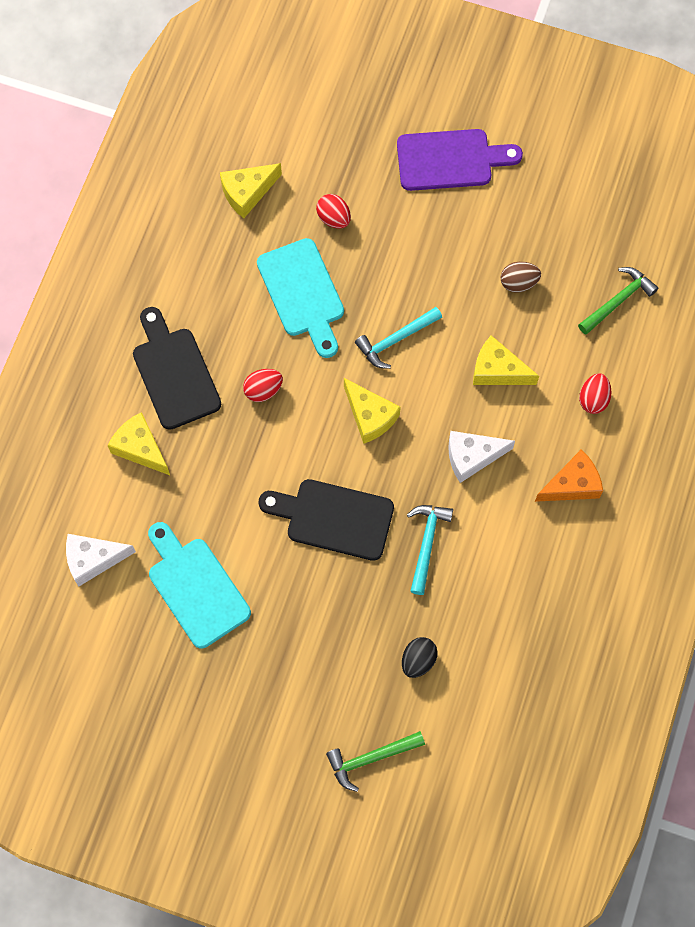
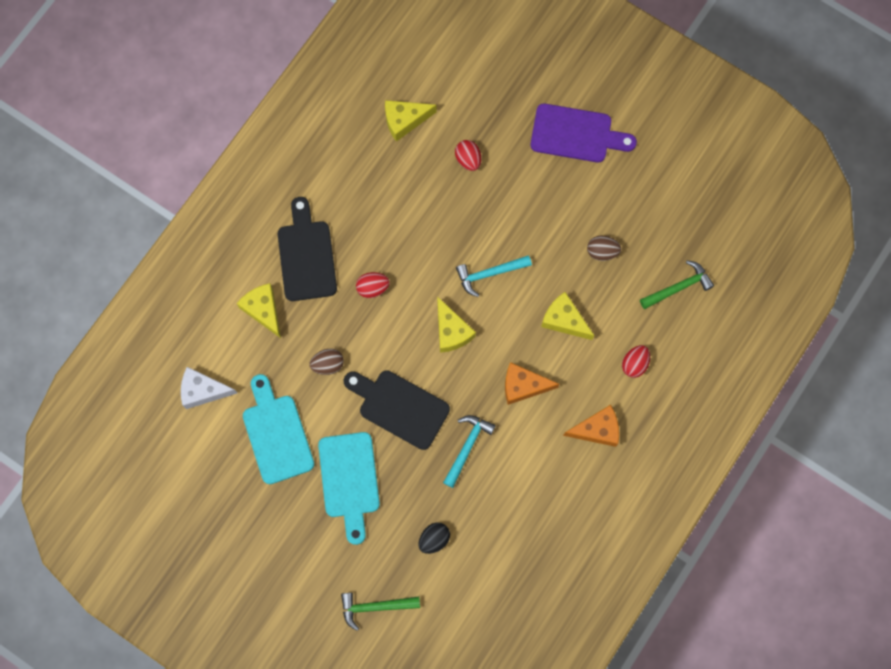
camera: 15 degrees right, 5 degrees up
(234, 491) = (328, 364): none -> brown egg
(303, 293) = (426, 216): turquoise cutting board -> turquoise cutting board (349, 480)
(472, 457) = (523, 386): white cheese -> orange cheese

